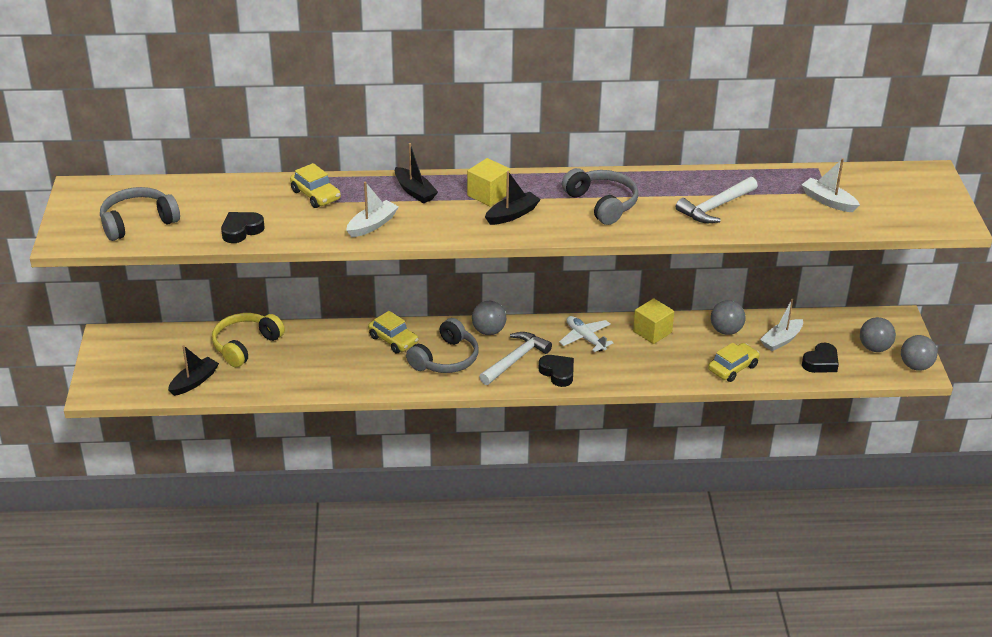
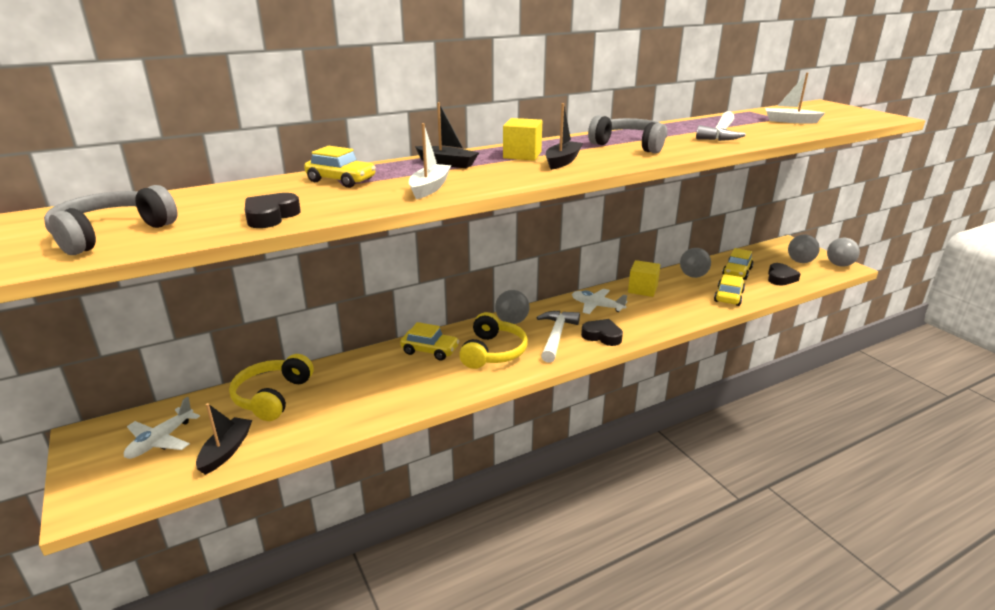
camera: 25 degrees left, 10 degrees down
(154, 358) = (161, 440): none -> white plane
(446, 359) = (493, 352): grey headphones -> yellow headphones
(781, 340) = (737, 272): white boat -> yellow car

